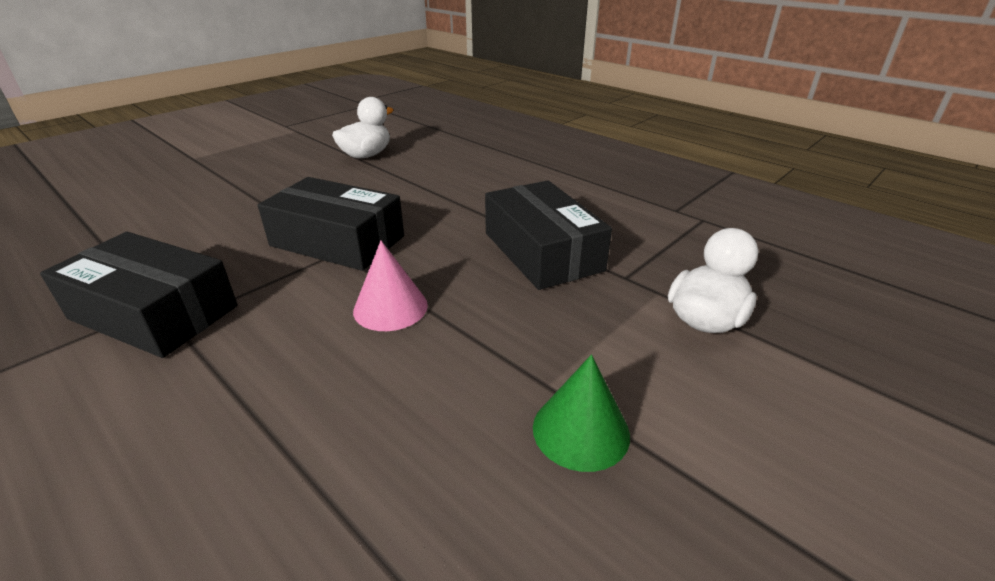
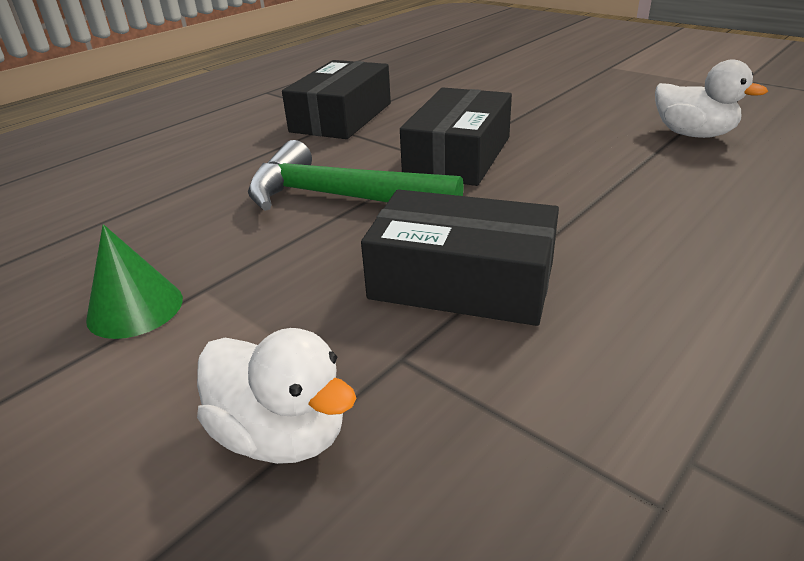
camera: 90 degrees right, 0 degrees up
(390, 307) = (339, 197): pink cone -> green hammer
(542, 251) = (462, 281): black box -> black box turned 45 degrees clockwise

